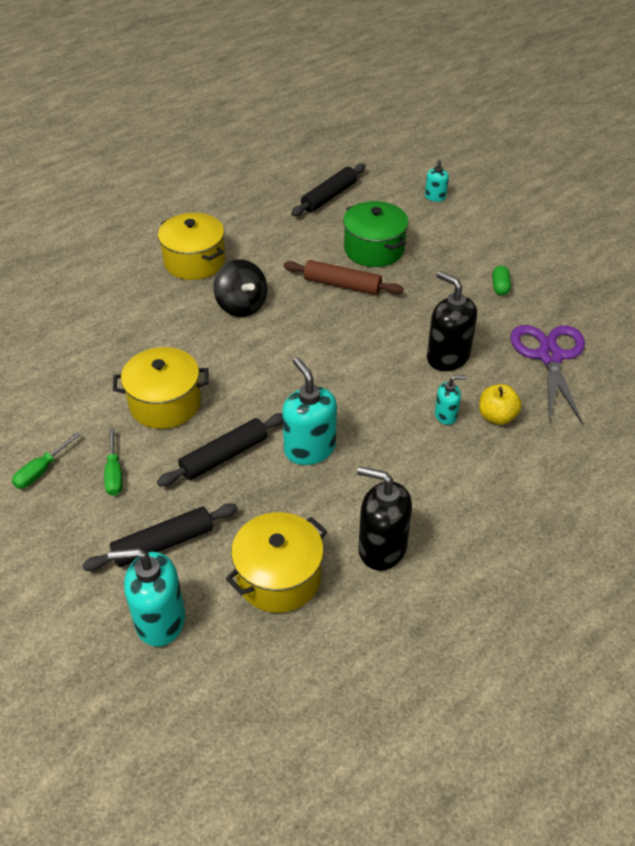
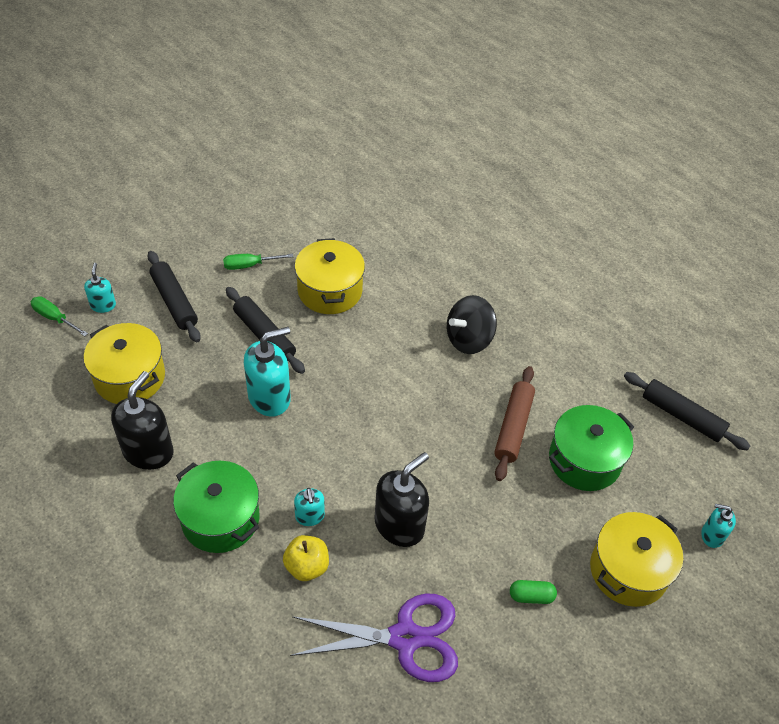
camera: 85 degrees right, 5 degrees up
(41, 471) = (256, 222): green screwdriver -> green screwdriver (54, 318)
(160, 620) = (103, 305): turquoise soap dispenser -> turquoise soap dispenser, size x0.53
(194, 261) = (535, 298): yellow pot -> yellow pot (628, 570)
(456, 480) = (220, 519): none -> green pot

